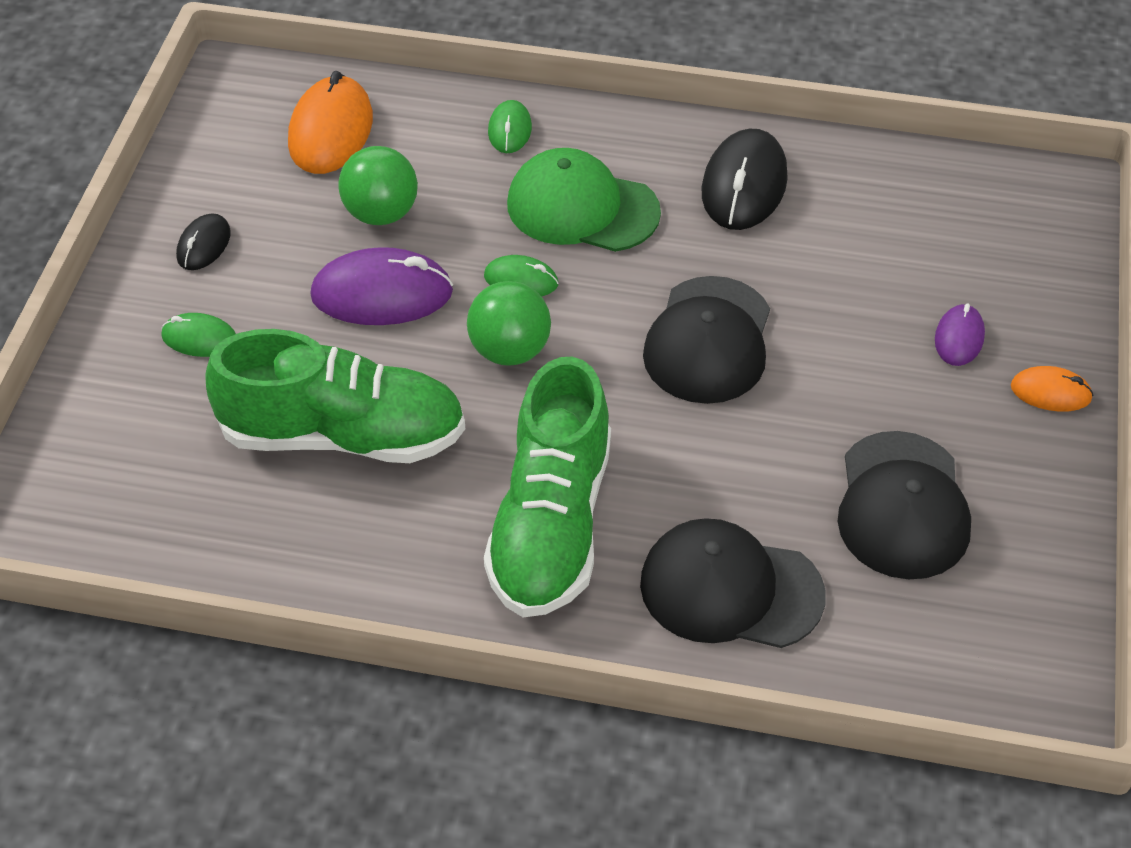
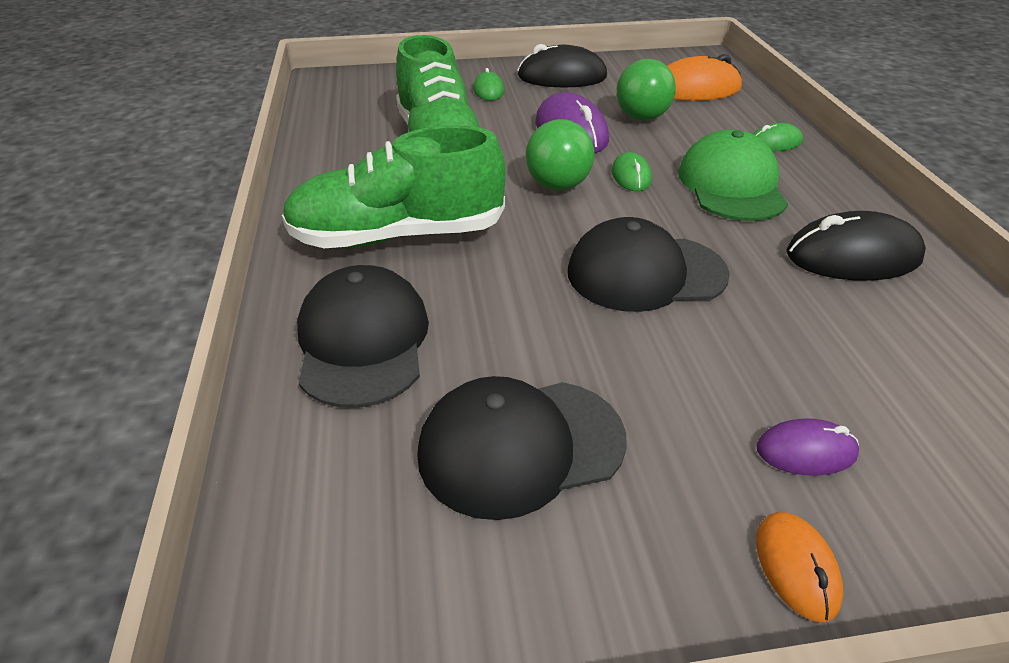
camera: 70 degrees right, 10 degrees down
(204, 245) = (562, 77): black mouse -> black mouse, size x1.85

